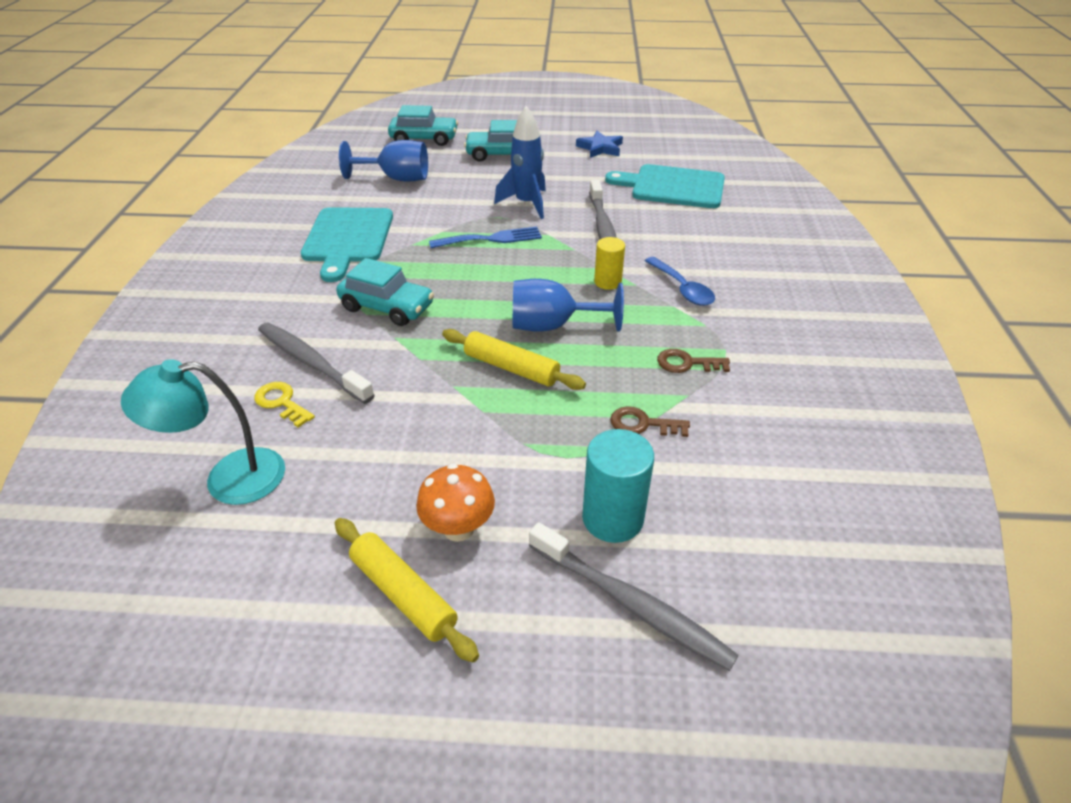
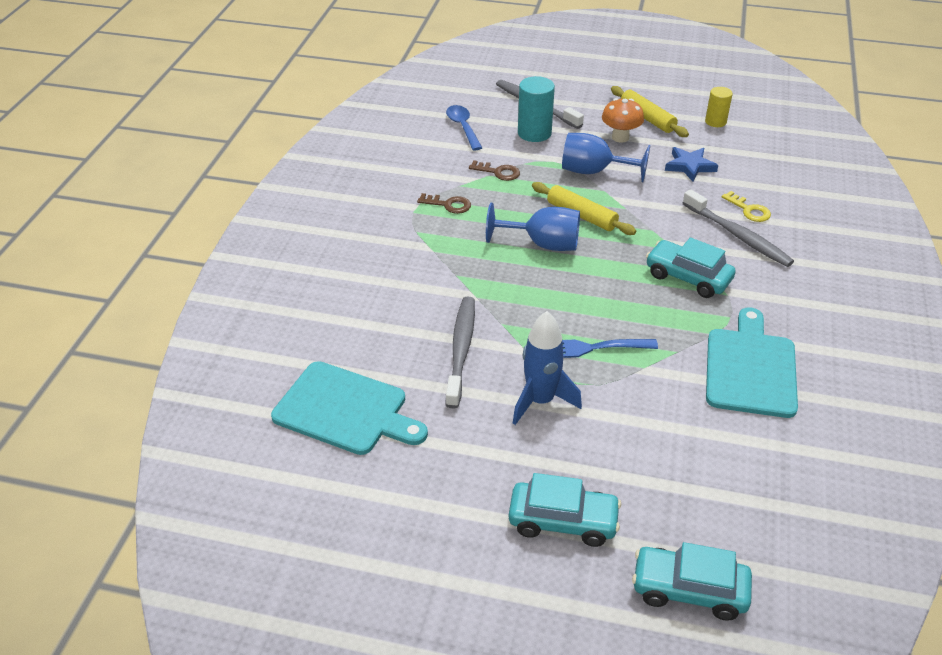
camera: 170 degrees left, 0 degrees up
(229, 478) = (762, 171): turquoise lamp -> none
(396, 178) = (715, 478): blue goblet -> blue goblet (594, 172)
(600, 148) = (404, 518): blue star -> blue star (689, 166)
(607, 282) = (482, 280): yellow cylinder -> yellow cylinder (715, 122)
(682, 289) = (416, 266): blue spoon -> blue spoon (463, 127)

